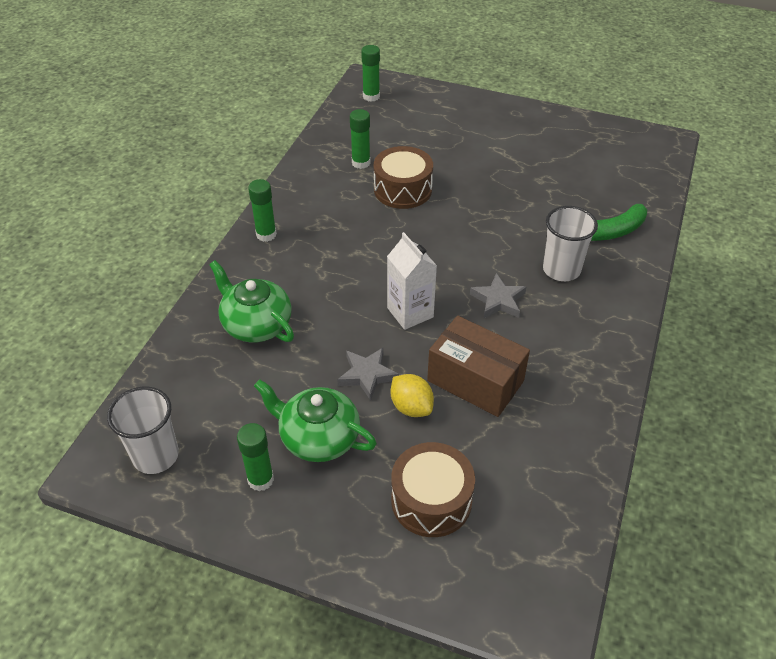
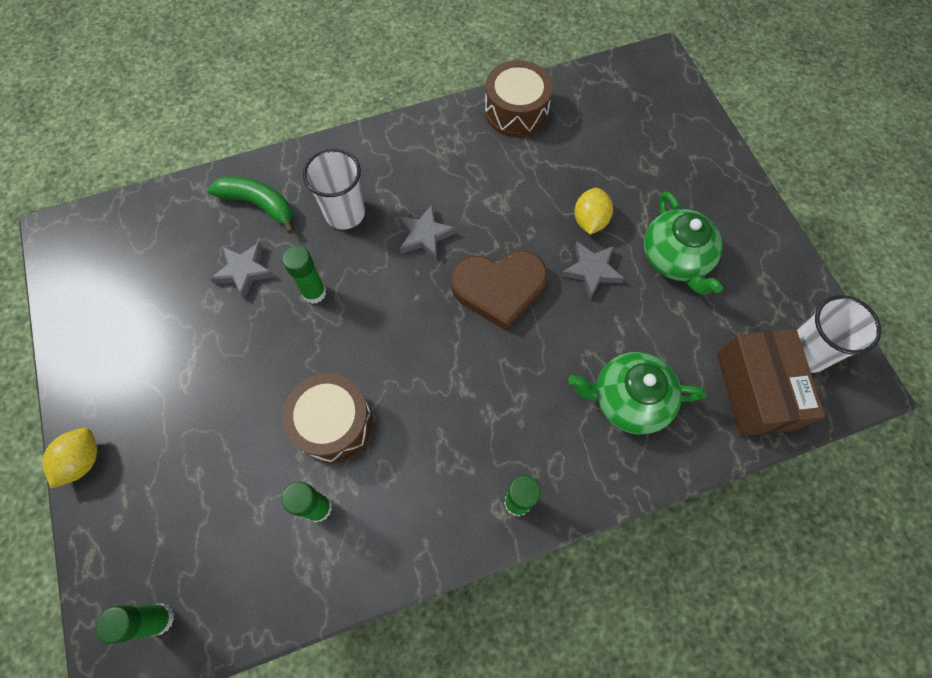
camera: 130 degrees left, 20 degrees up
(256, 324) = (628, 399): green teapot -> green teapot turned 90 degrees clockwise
(260, 479) = (743, 266): green glue stick -> green glue stick (314, 293)
(410, 312) = (499, 289): white carton -> brown heart
(431, 500) = (647, 159): brown drum -> brown drum (516, 111)
(475, 381) = (525, 197): brown box -> brown box (755, 391)
(485, 101) = (83, 460): none -> yellow lemon
(556, 201) = (244, 271): none -> grey star

